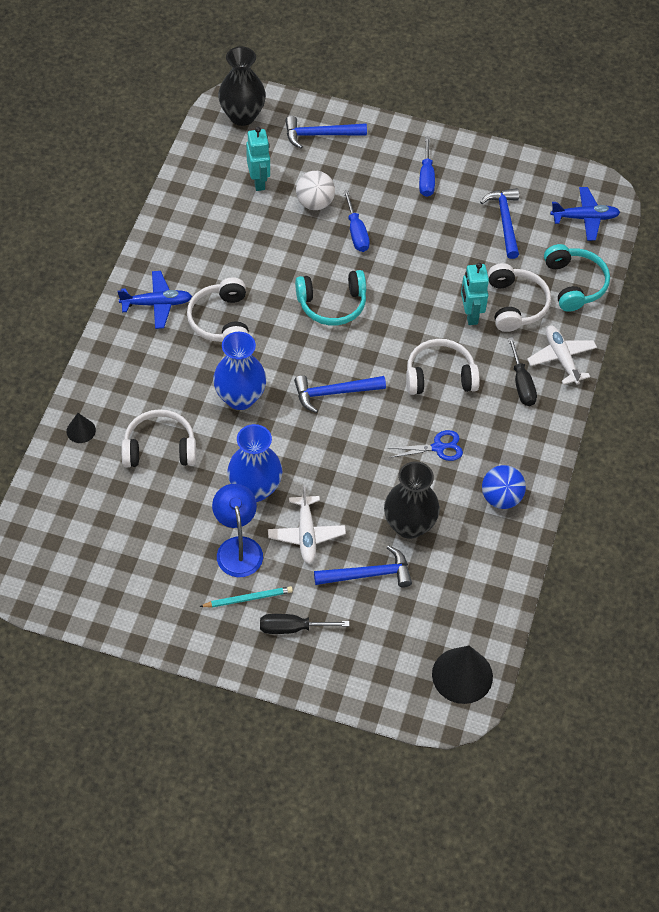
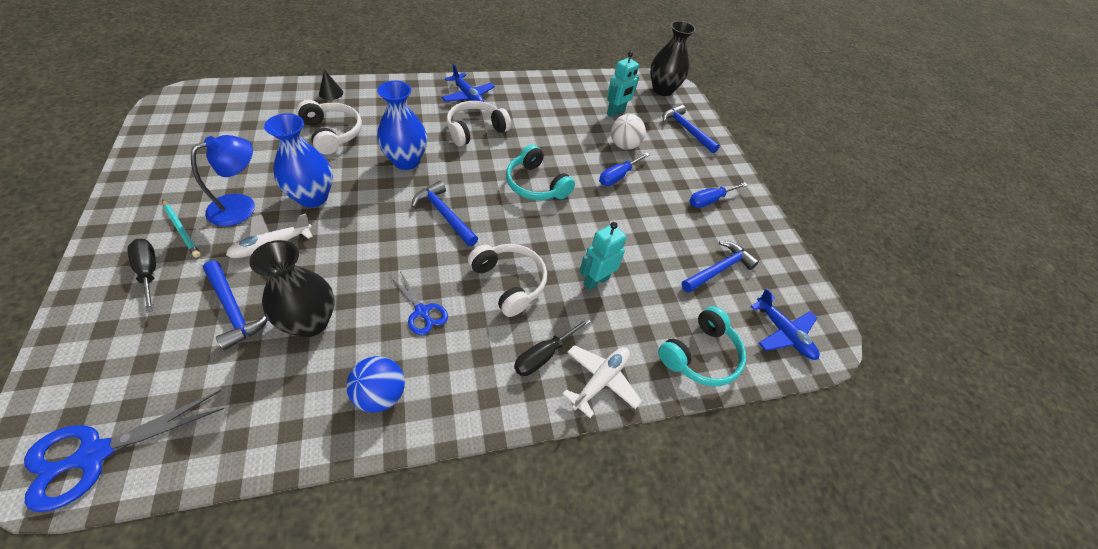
camera: 55 degrees right, 5 degrees down
(462, 675) = (94, 455): black cone -> blue scissors
(515, 304) = (635, 313): white headphones -> none

